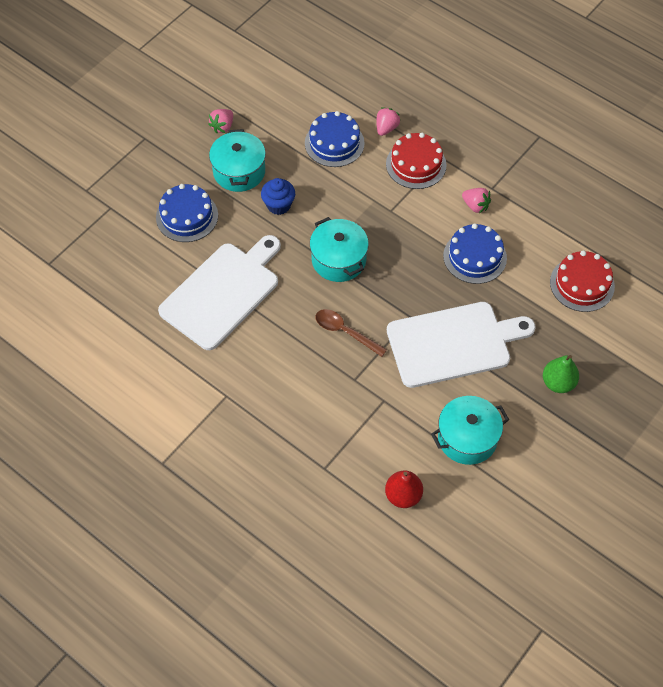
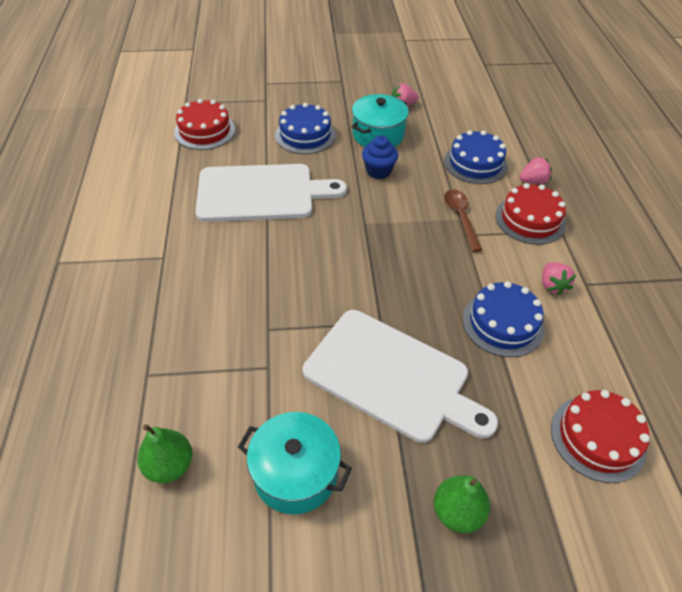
camera: 45 degrees right, 10 degrees down
(105, 276) = (205, 131): none -> red cake
(338, 260) = (376, 236): turquoise pot -> none
(345, 332) = (310, 288): brown spoon -> brown spoon (461, 218)
(403, 495) = (169, 465): red pear -> green pear

